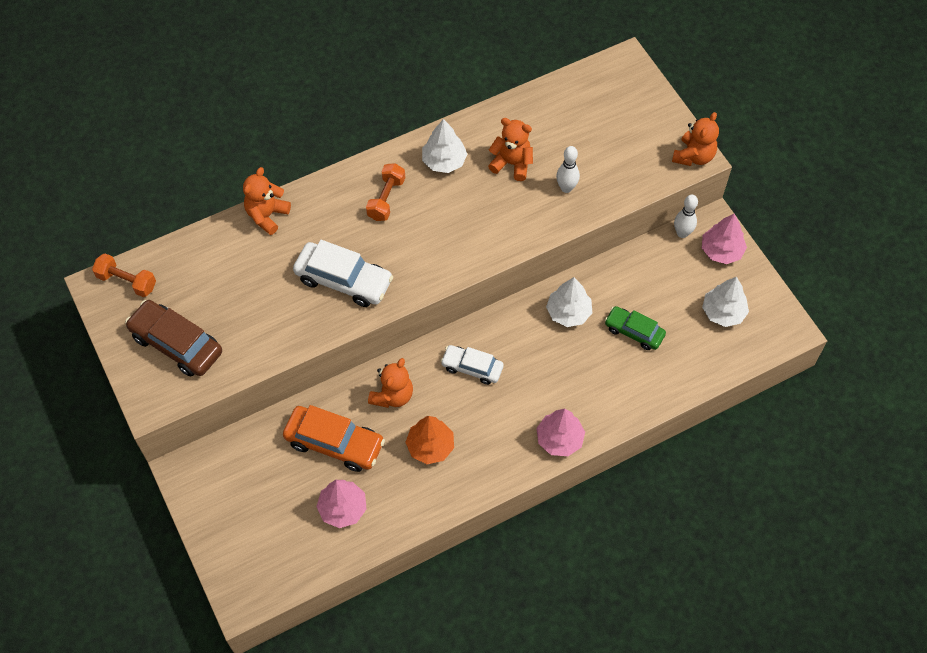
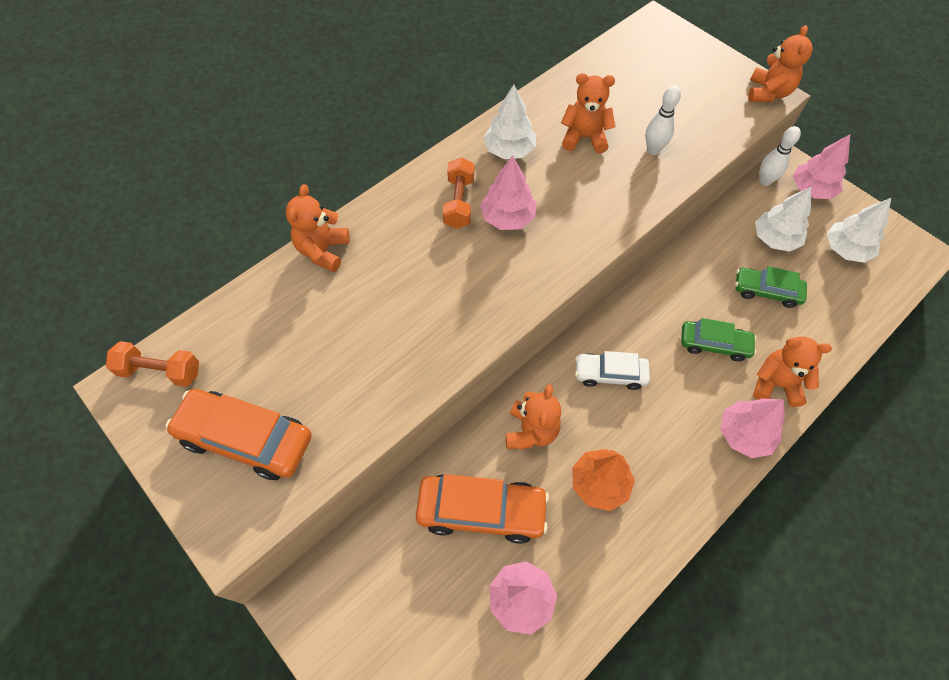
camera: 15 degrees left, 0 degrees up
(177, 344) = (246, 438): brown car -> orange car
(343, 280) = (440, 306): white car -> none
(421, 221) = (507, 218): none -> pink tree
(568, 312) = (688, 287): white tree -> white tree (775, 239)
(568, 365) = (714, 344): none -> green car
(604, 408) = (776, 384): none -> orange teddy bear

